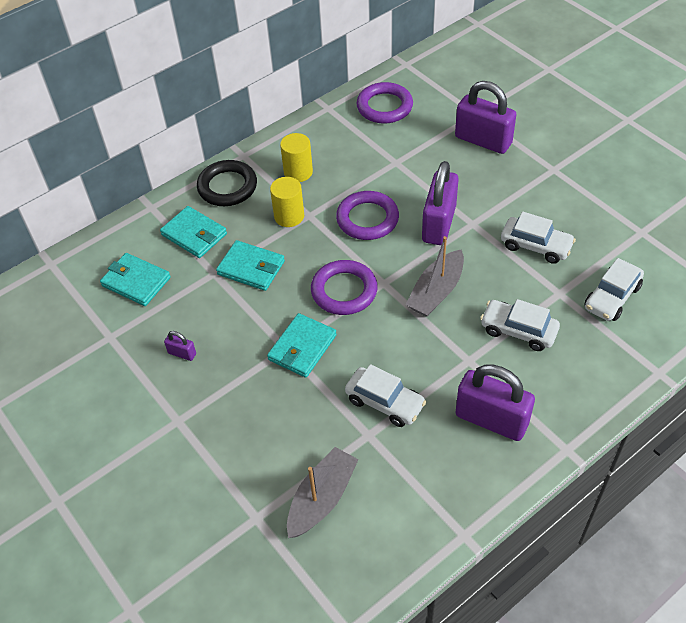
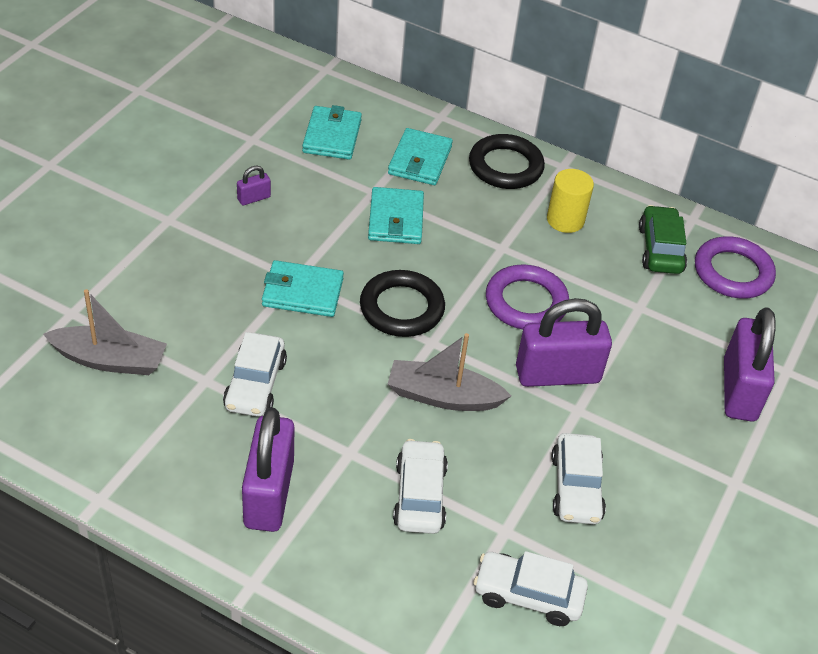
camera: 60 degrees right, 5 degrees down
(182, 353) = (254, 198): purple padlock -> purple padlock turned 60 degrees clockwise
(289, 216) = (490, 230): yellow cylinder -> none
(344, 291) = (401, 308): purple ring -> black ring
(348, 133) = (660, 249): none -> green car

